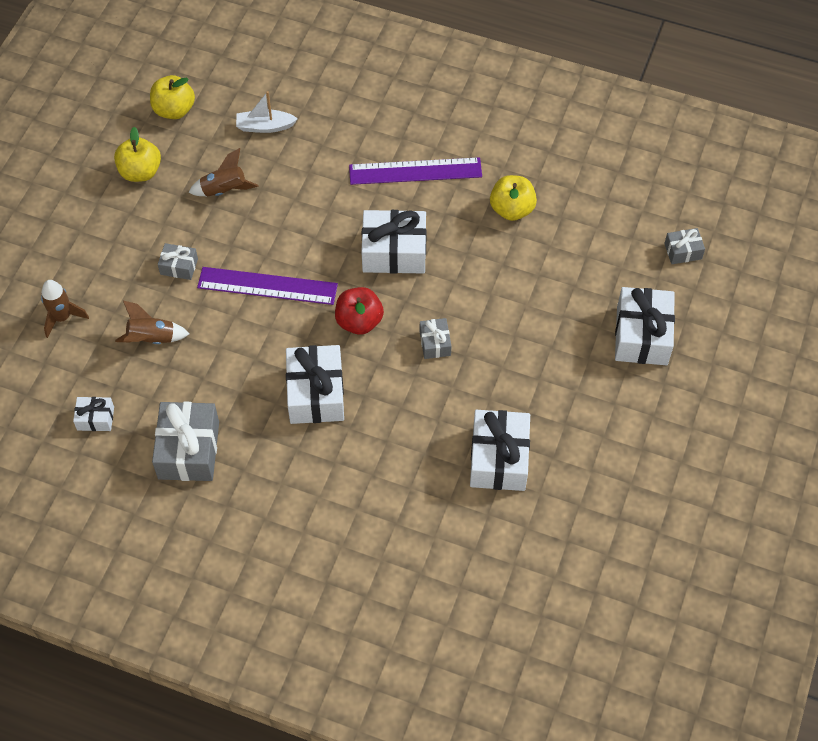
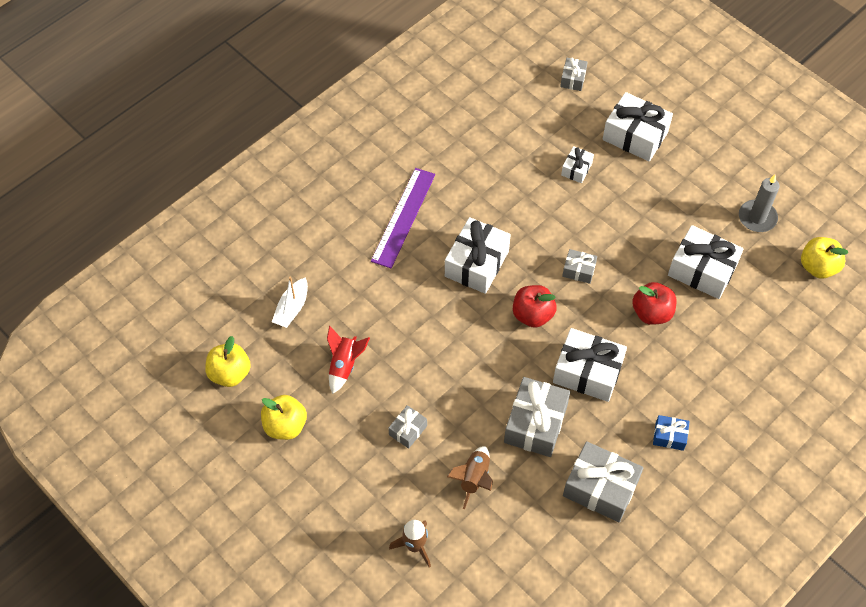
camera: 65 degrees left, 0 degrees up
(95, 418) = (536, 553): white gift -> white gift (576, 169)
(224, 190) = (344, 365): brown rocket -> red rocket
(235, 369) = (535, 424): none -> grey gift
(267, 286) = (464, 369): purple ruler -> none
(276, 493) = (669, 436): none -> blue gift
(418, 428) = (652, 313): none -> red apple
(512, 209) = (477, 168): yellow apple -> yellow apple (818, 267)
(601, 492) = (757, 218): none -> grey candle

